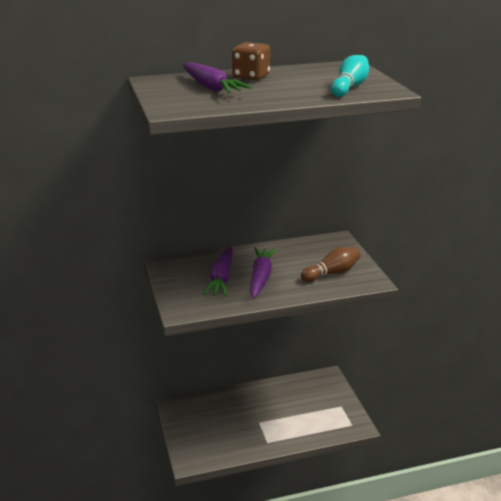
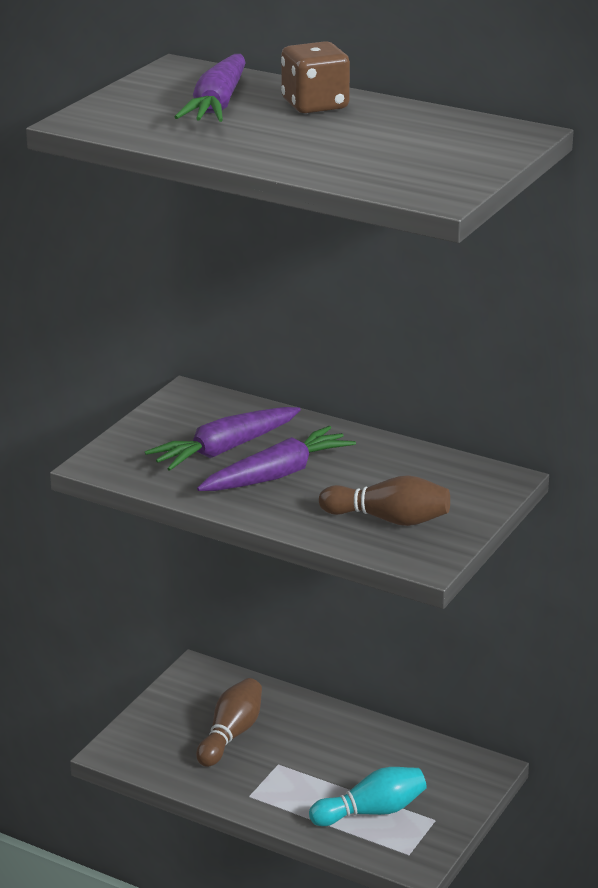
camera: 45 degrees right, 0 degrees up
(224, 422) = (231, 735): none -> brown bowling pin
(349, 87) = (399, 168): turquoise bowling pin -> turquoise bowling pin (371, 811)

